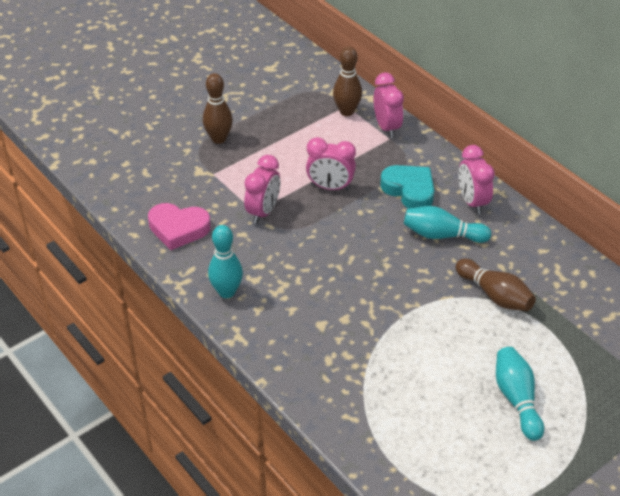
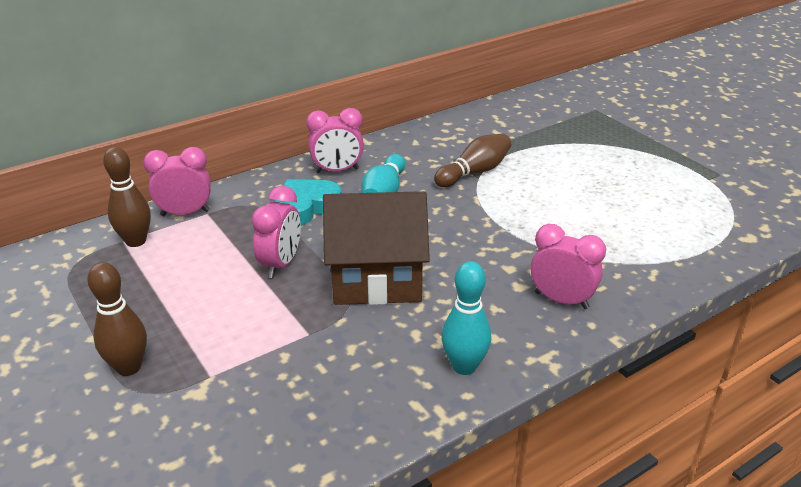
camera: 85 degrees left, 10 degrees down
(178, 229) = (326, 418): pink heart -> none
(263, 212) = (311, 325): pink clock -> pink clock (561, 300)
(319, 240) = (376, 279): none -> brown house
(517, 399) = (605, 175): turquoise bowling pin -> none

